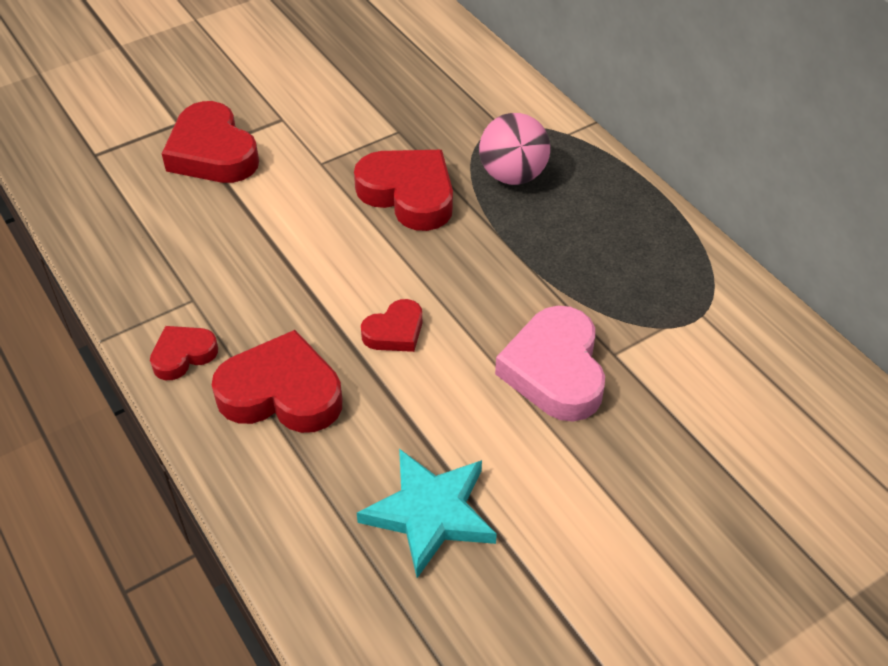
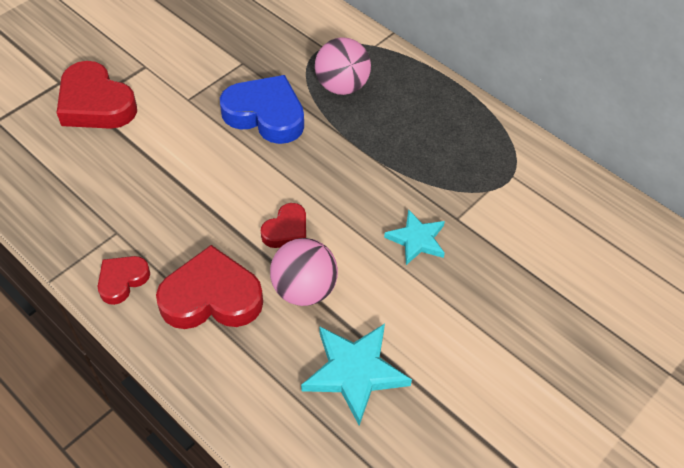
camera: 15 degrees left, 5 degrees up
(396, 404) = (304, 289): none -> pink ball
(409, 194) = (265, 115): red heart -> blue heart
(555, 370) = (417, 240): pink heart -> turquoise star

